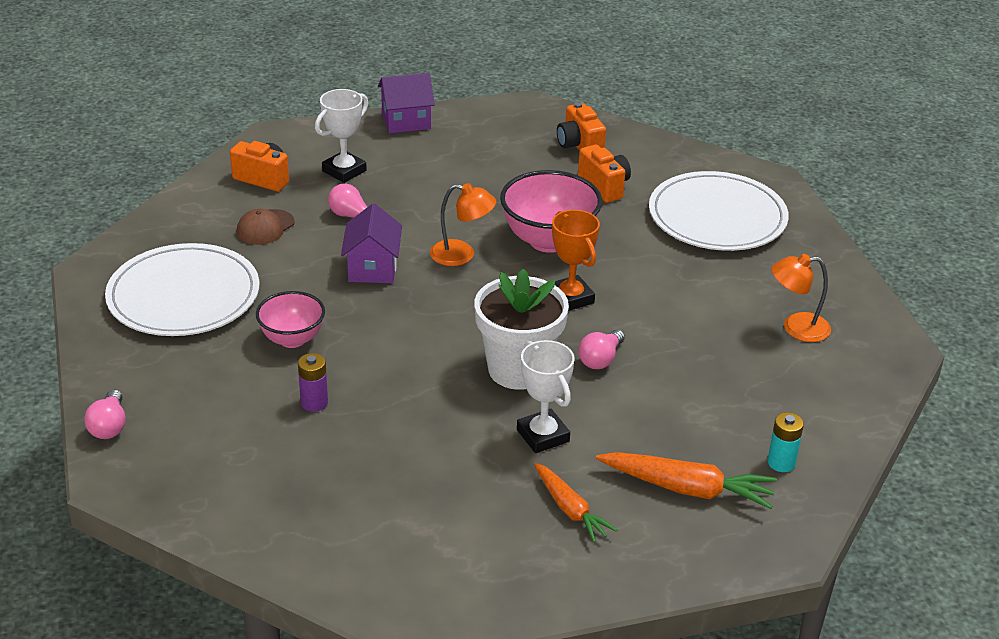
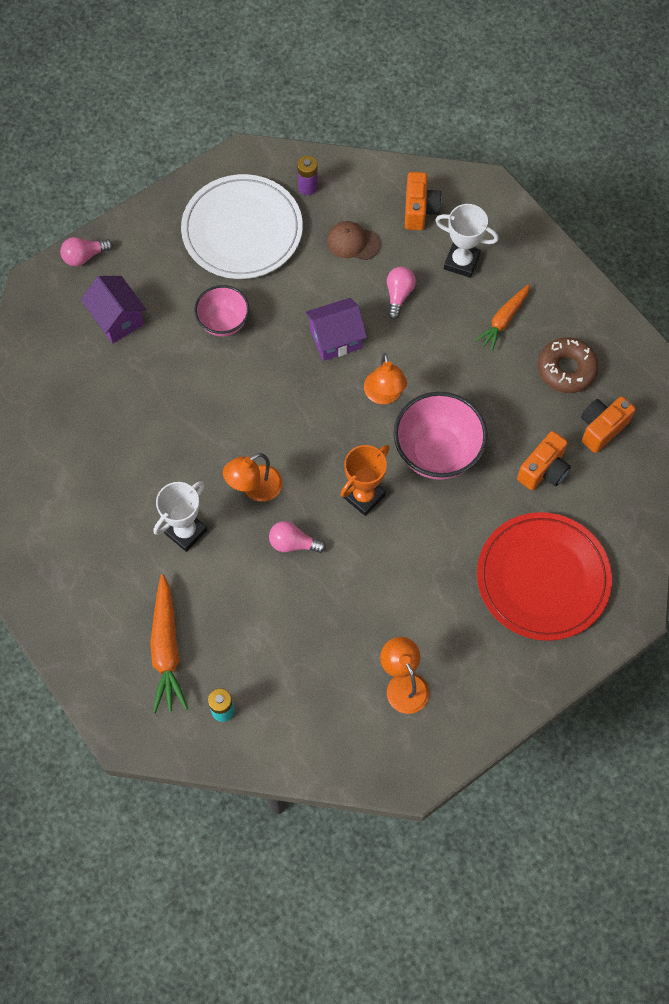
camera: 70 degrees right, 30 degrees up
(314, 403) = (159, 368): purple battery -> purple battery (307, 187)
(406, 121) = (565, 276): purple house -> purple house (117, 319)
(506, 147) = (566, 369): none -> brown donut
(518, 369) = (255, 488): white flower pot -> orange lamp
(570, 509) = (114, 575): orange carrot -> orange carrot (503, 320)
(717, 217) = (543, 578): white plate -> red plate

